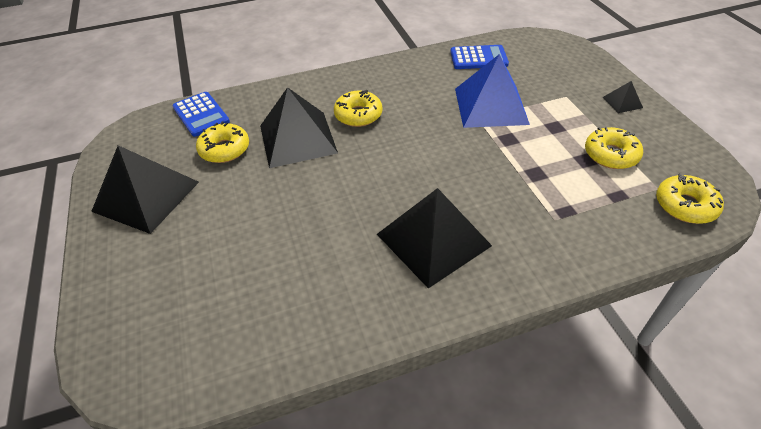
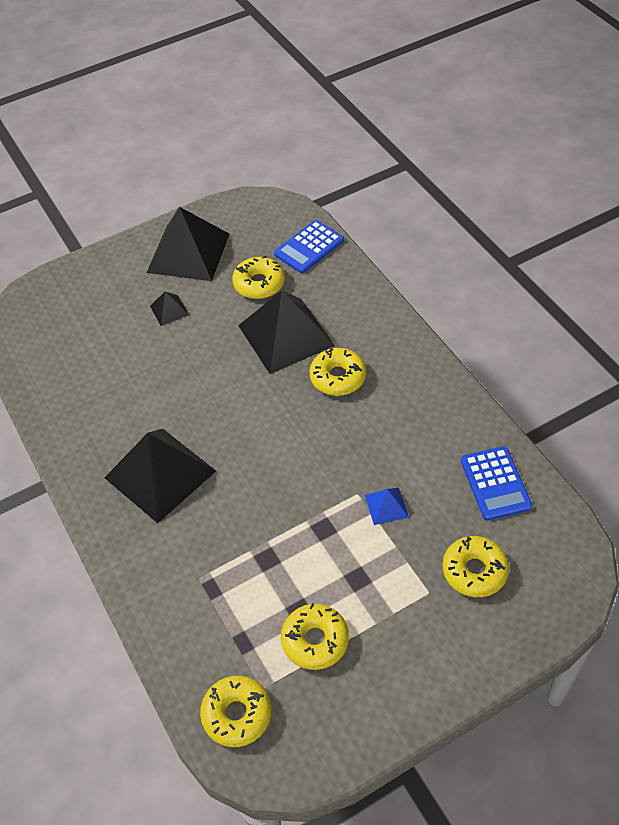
camera: 80 degrees right, 5 degrees up
(490, 106) = (386, 506): blue pyramid -> blue pyramid, size x0.43
(548, 76) = (474, 571): none -> yellow donut
(622, 102) = (432, 663): black pyramid -> black pyramid (169, 310)

